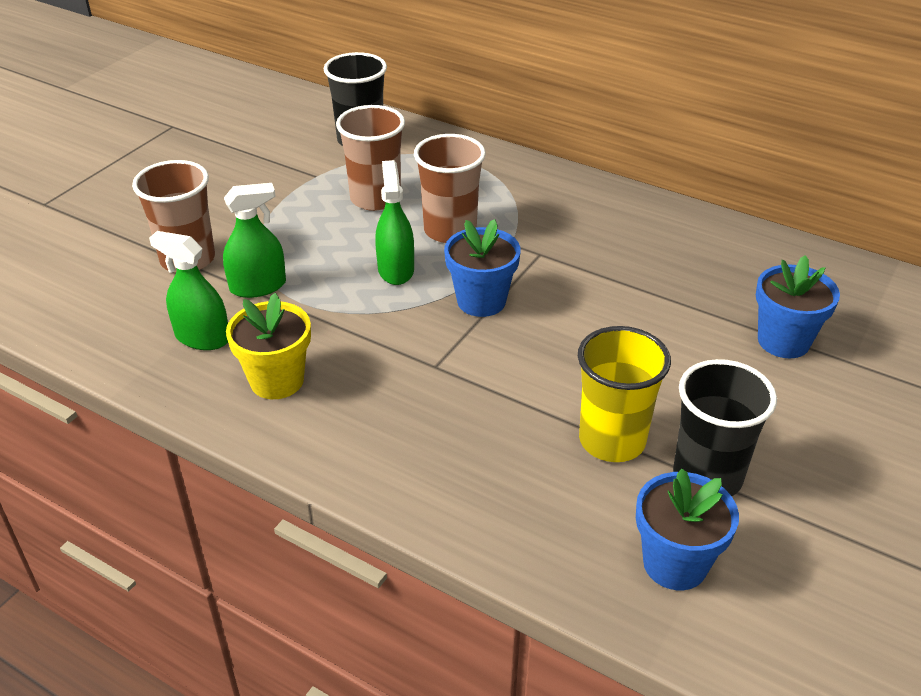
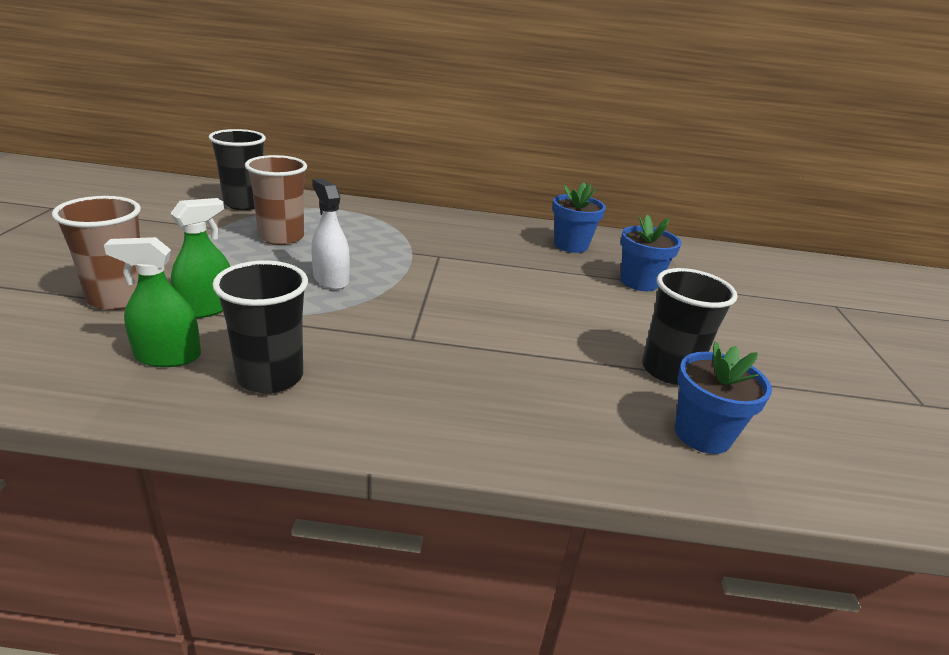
camera: 30 degrees left, 10 degrees down
(277, 380) = (270, 377): yellow flower pot -> black cup
(396, 270) = (331, 279): green spray bottle -> white spray bottle
(450, 230) = (358, 250): brown cup -> none
(481, 301) = (417, 290): blue flower pot -> blue flower pot (571, 245)
(612, 440) = (586, 362): yellow cup -> none

